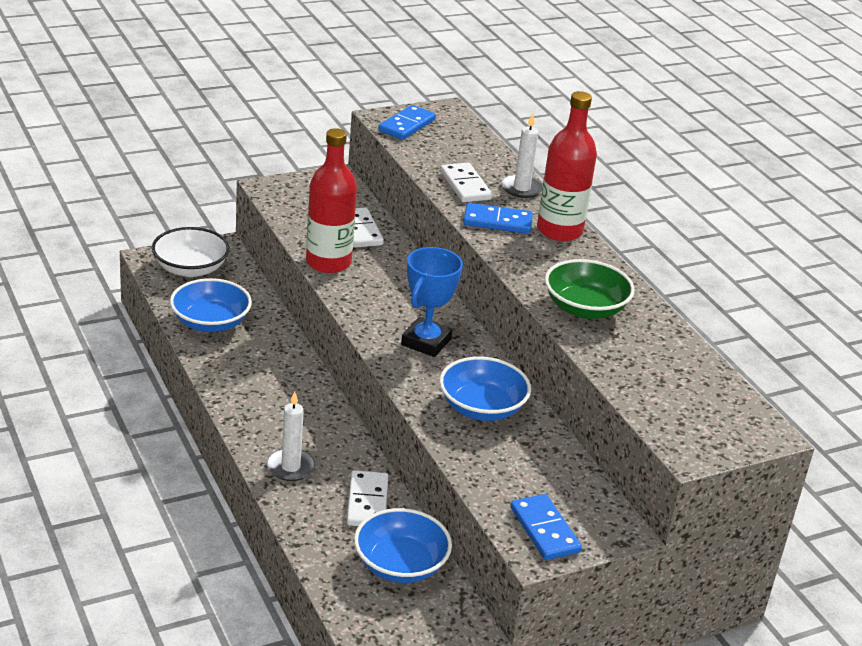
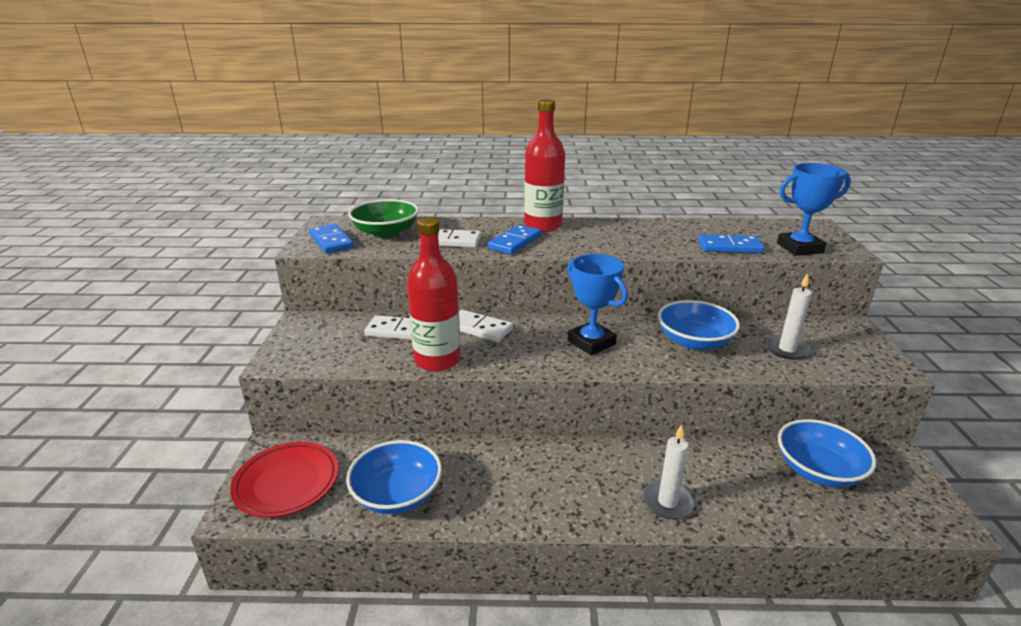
camera: 60 degrees left, 5 degrees down
(190, 268) = (287, 483): white bowl -> red plate
(367, 502) = (728, 465): white domino -> white domino (479, 328)
(521, 188) = (473, 224): white candle -> white candle (787, 349)
(544, 530) = (860, 356): blue domino -> blue domino (729, 247)
(585, 308) = (655, 241): green bowl -> green bowl (386, 232)
(663, 415) = (799, 248): none -> blue trophy

